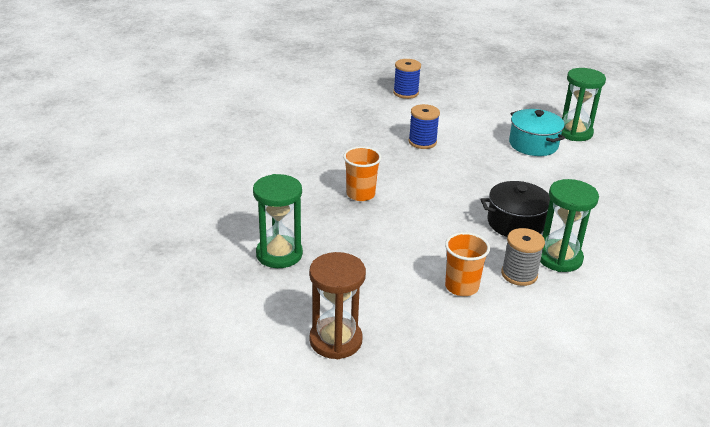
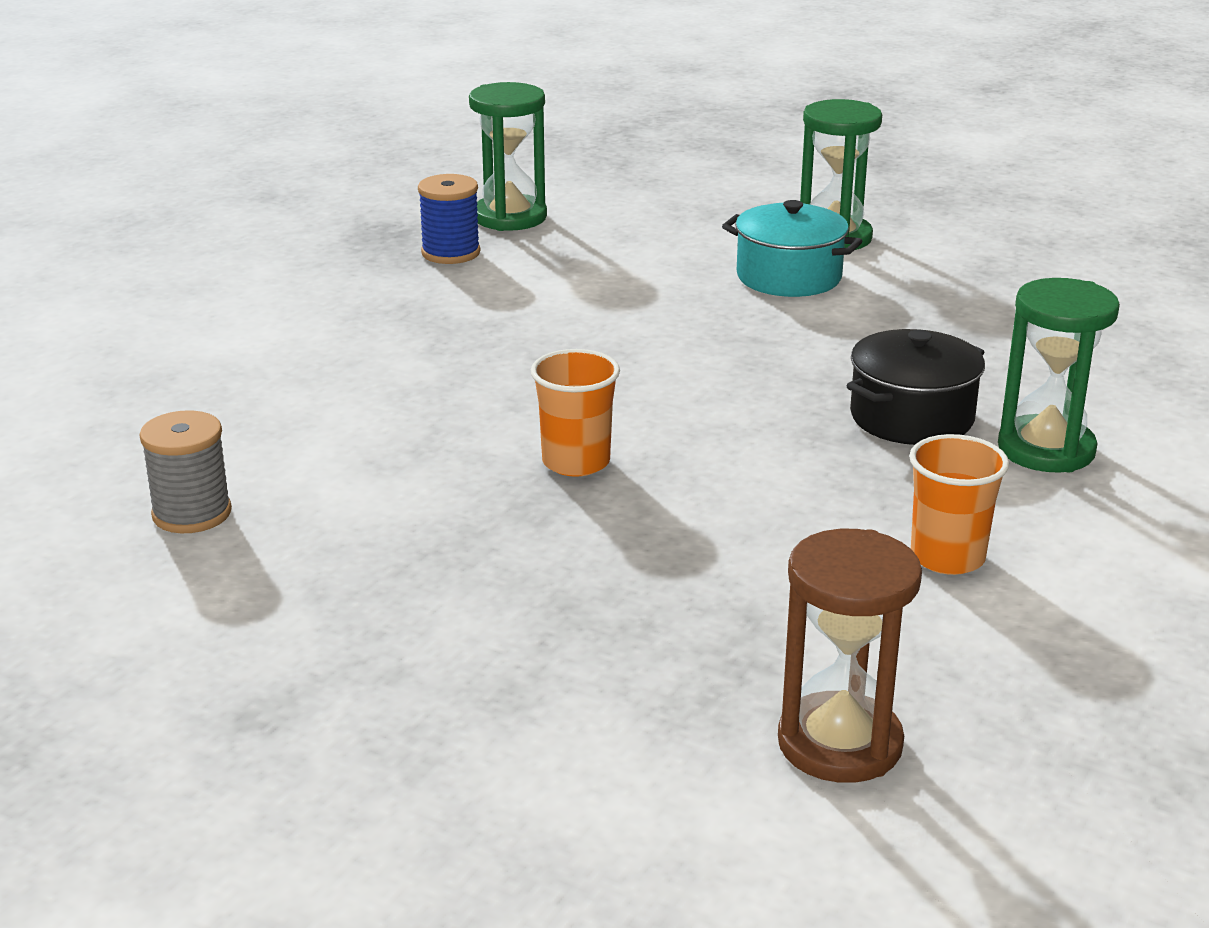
camera: 30 degrees left, 5 degrees down
(279, 254) = (542, 631): green hourglass -> green hourglass (510, 217)
(422, 142) = (585, 331): blue spool -> none
(519, 274) = (1016, 500): grey spool -> grey spool (192, 513)

